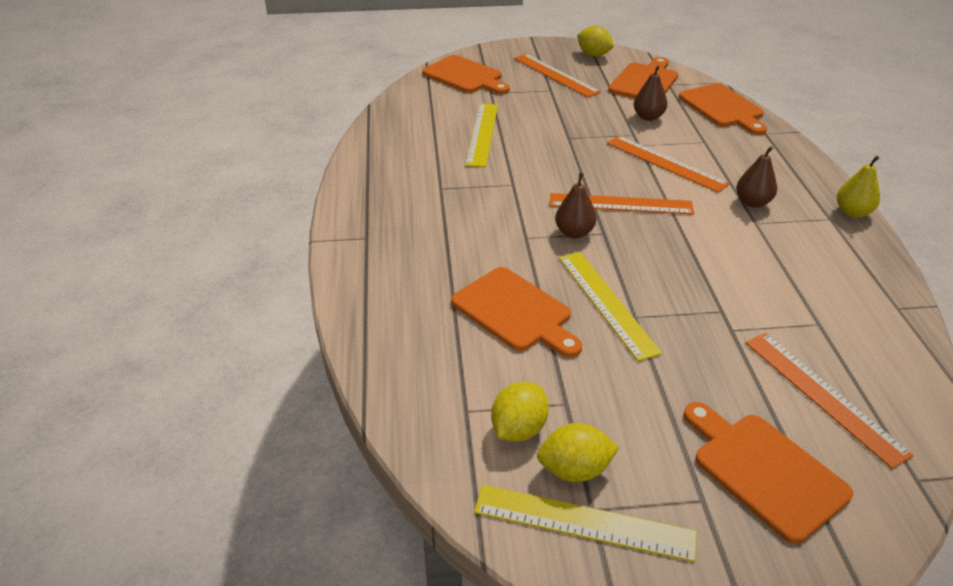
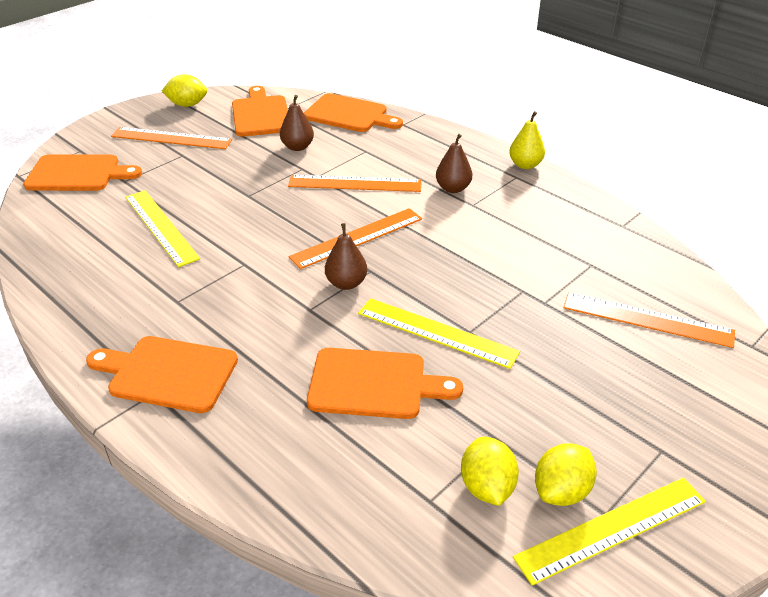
camera: 40 degrees left, 0 degrees up
(764, 470) = (672, 400): orange cutting board -> orange cutting board (168, 373)

